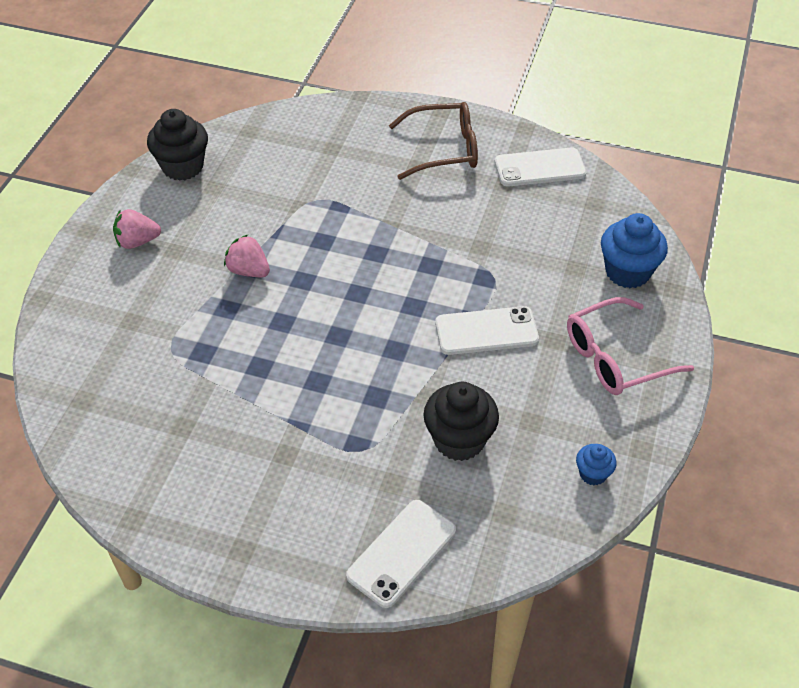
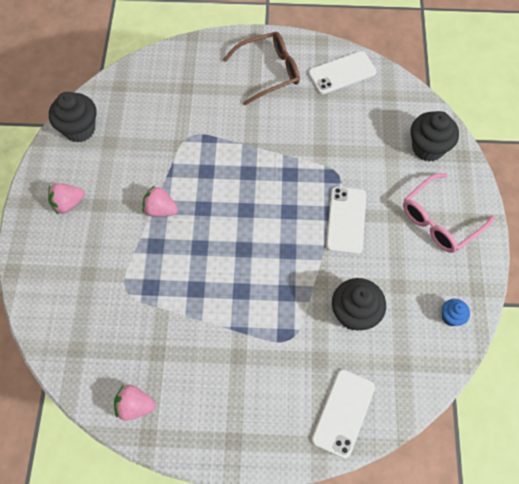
camera: 15 degrees left, 15 degrees up
(131, 479) = (135, 406): none -> pink strawberry
(486, 331) = (346, 220): white phone -> white phone turned 60 degrees counterclockwise
(627, 272) = (427, 148): blue cupcake -> black cupcake

